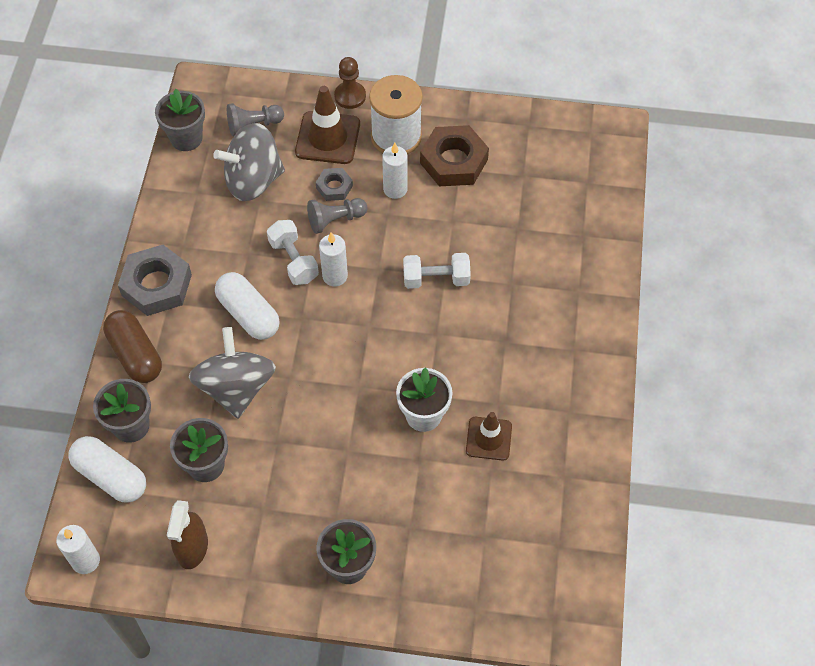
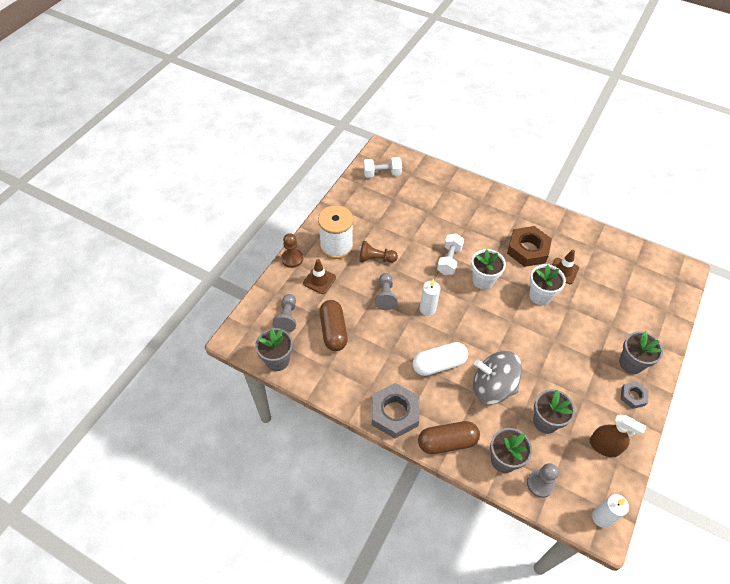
camera: 70 degrees left, 5 degrees down
(110, 476) = (540, 484): white capsule -> grey pawn
(253, 180) = (333, 331): grey spinning top -> brown capsule
(294, 260) = (407, 327): white dumbbell -> white dumbbell (382, 173)
(327, 138) = (319, 280): brown traffic cone -> brown traffic cone, size x0.65
(334, 187) = (359, 288): grey nut -> grey nut (633, 396)
(395, 189) = (376, 259): white candle -> brown pawn
(418, 332) = (483, 280): none -> white flower pot
(454, 161) = (368, 225): brown nut -> brown nut (527, 249)

